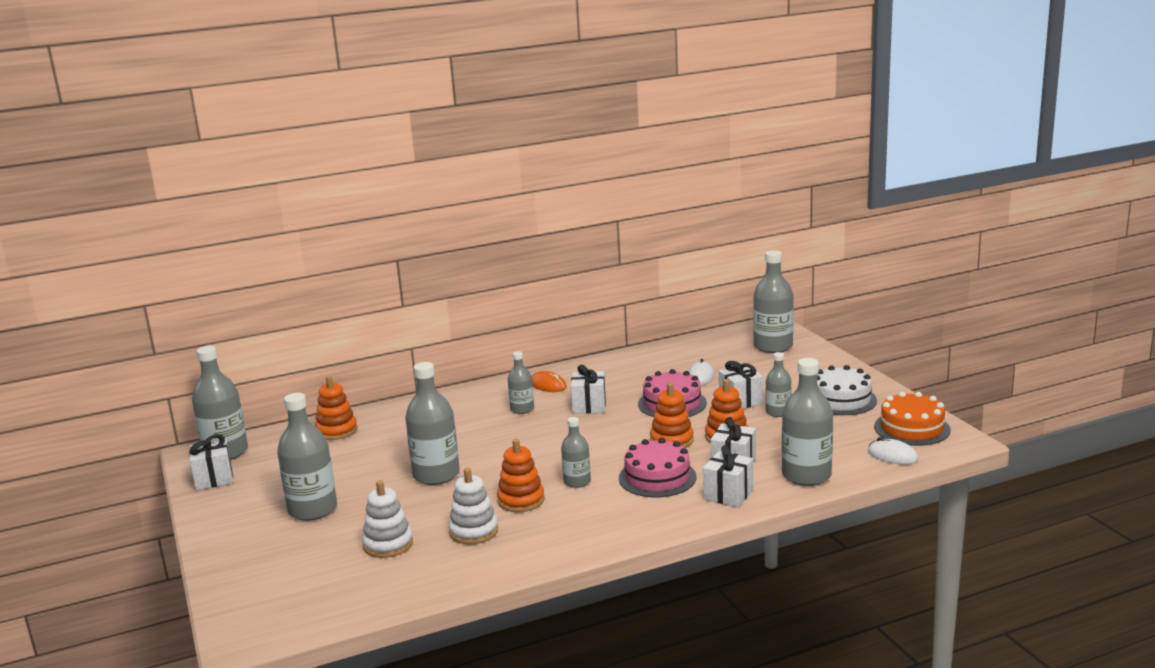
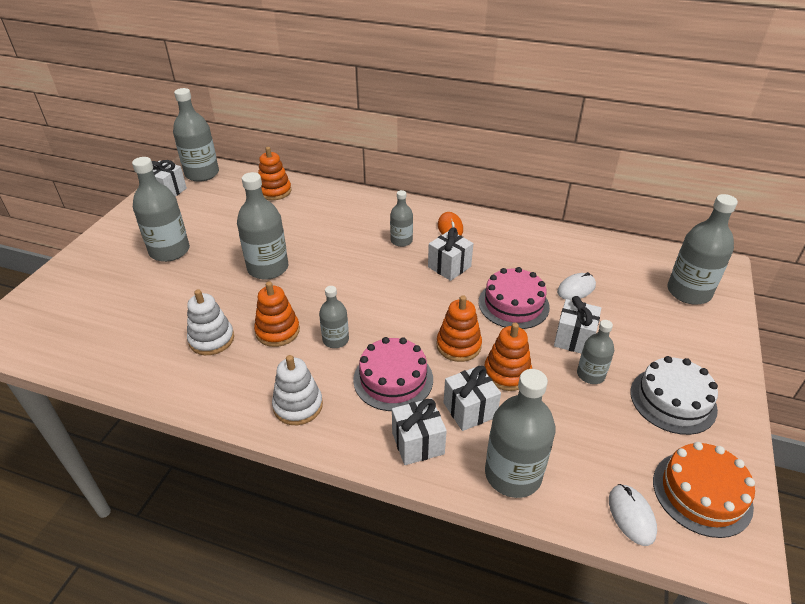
camera: 40 degrees right, 20 degrees up
(388, 544) = (156, 313): white stacking toy -> white stacking toy (298, 405)

